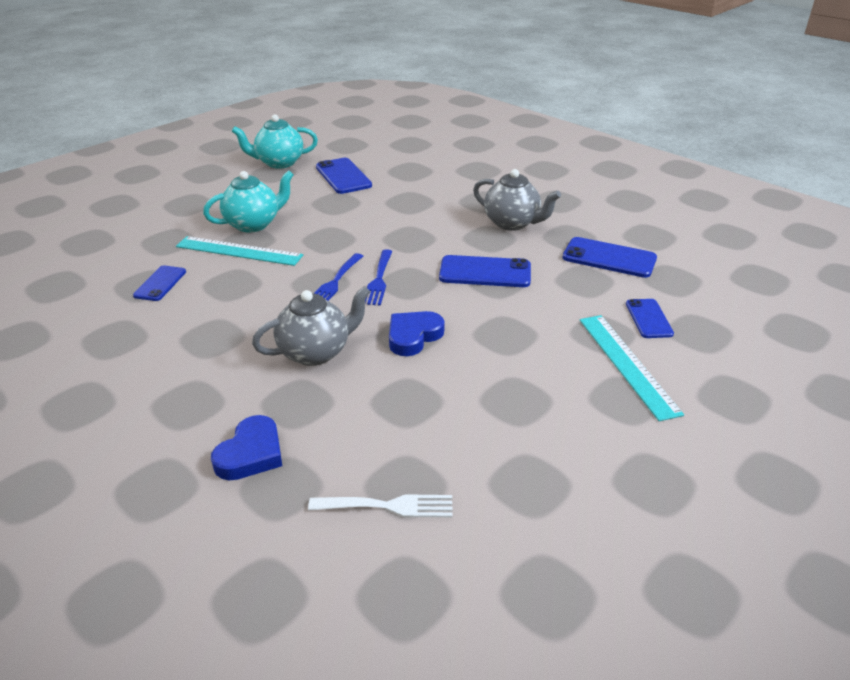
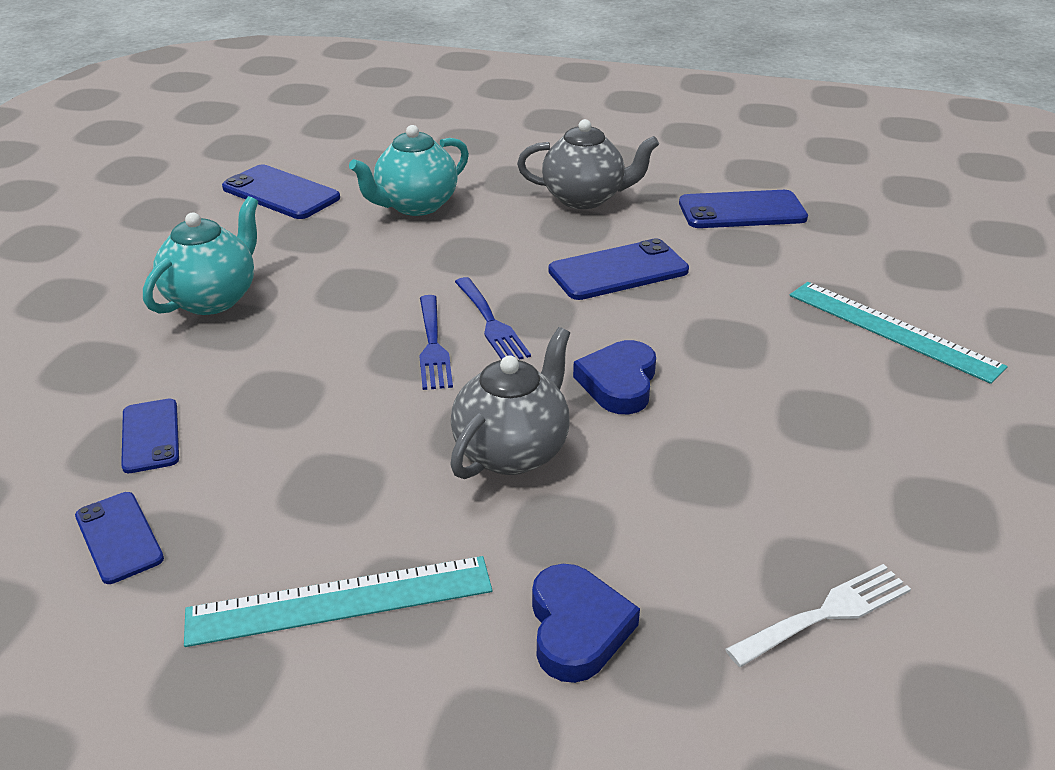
camera: 30 degrees left, 0 degrees up
(239, 251) = (232, 346): turquoise ruler -> turquoise ruler (340, 601)
(279, 163) = (154, 197): turquoise teapot -> turquoise teapot (415, 206)
(648, 319) = (858, 270): blue phone -> blue phone (118, 537)

